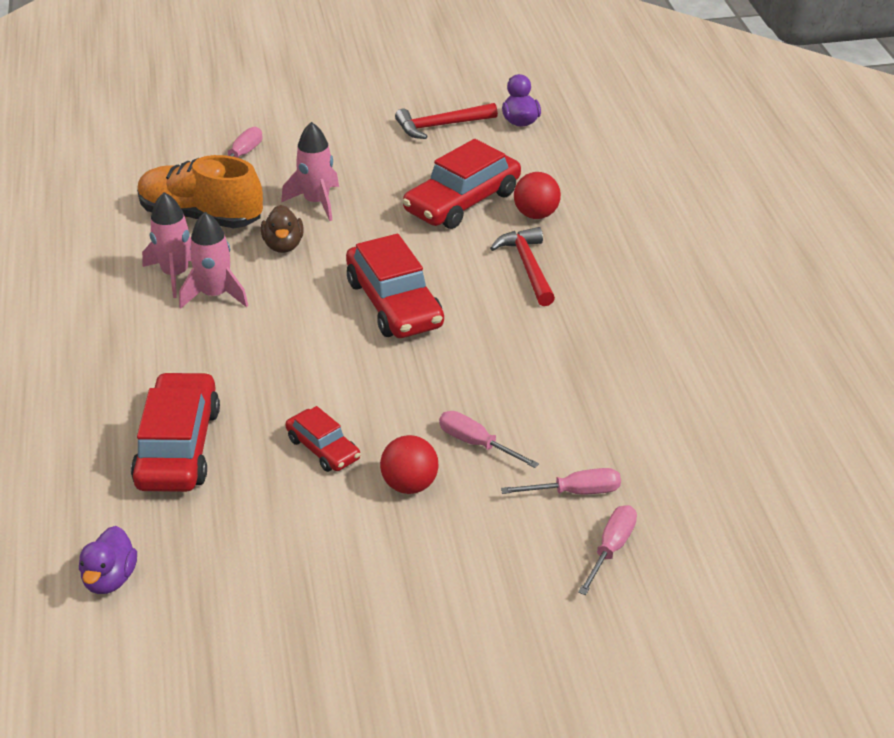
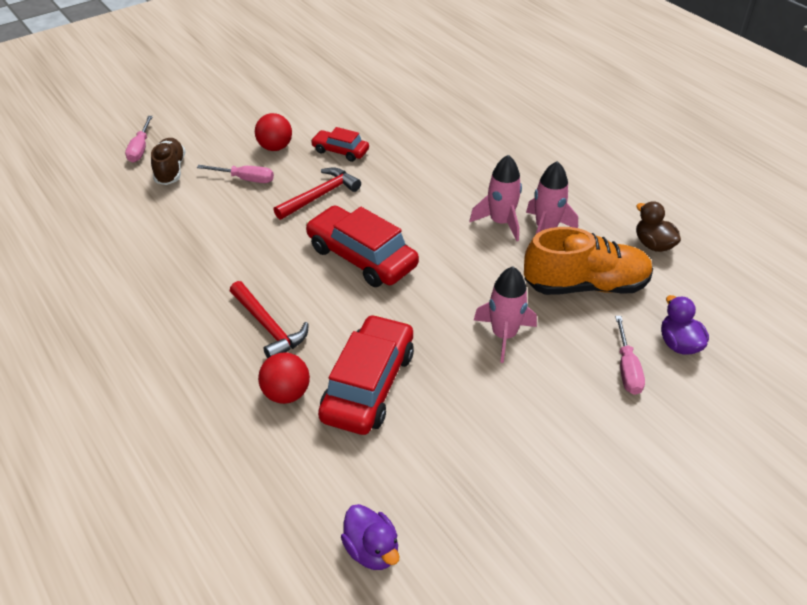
camera: 155 degrees right, 5 degrees up
(110, 579) = (401, 73): purple duck -> purple duck (679, 344)
(178, 447) = (426, 129): red car -> none
(283, 245) = (491, 280): brown duck -> brown duck (653, 245)
(441, 126) = (462, 501): red hammer -> red hammer (320, 196)
(575, 492) = (170, 170): pink screwdriver -> brown shoe

